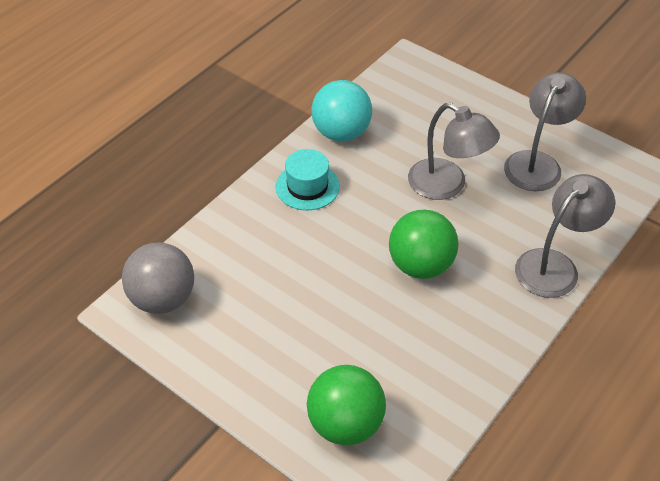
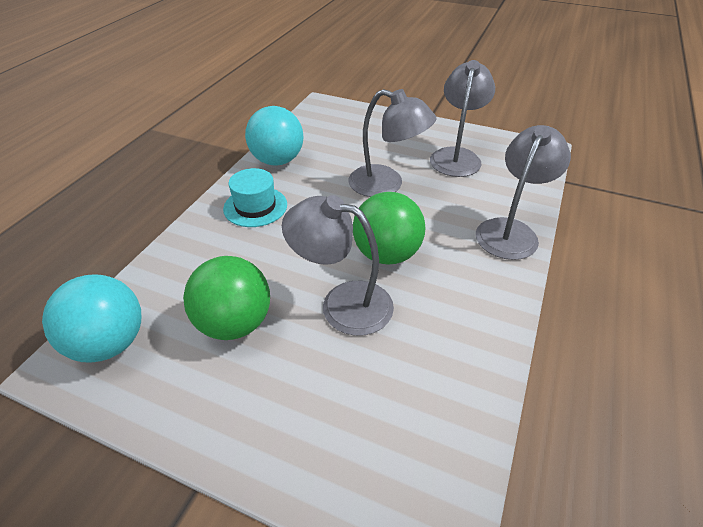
camera: 15 degrees left, 5 degrees down
(163, 299) = (109, 343): grey ball -> turquoise ball
(345, 424) = (360, 445): green ball -> green ball (235, 323)
(365, 305) = (342, 303): none -> grey lamp

